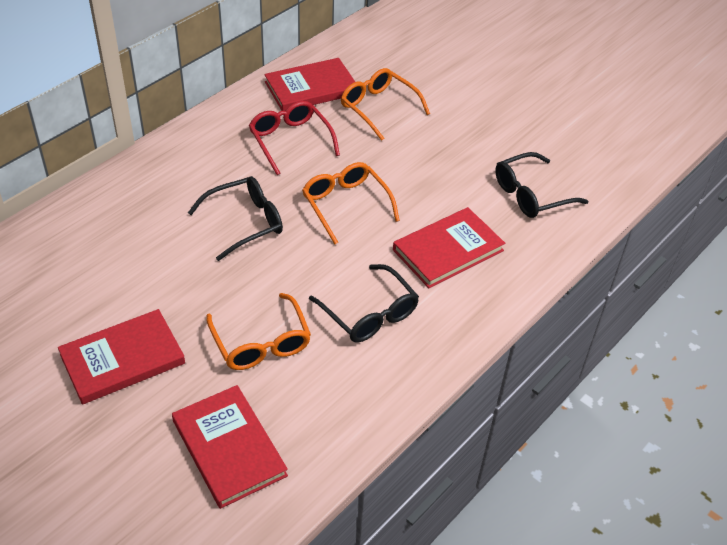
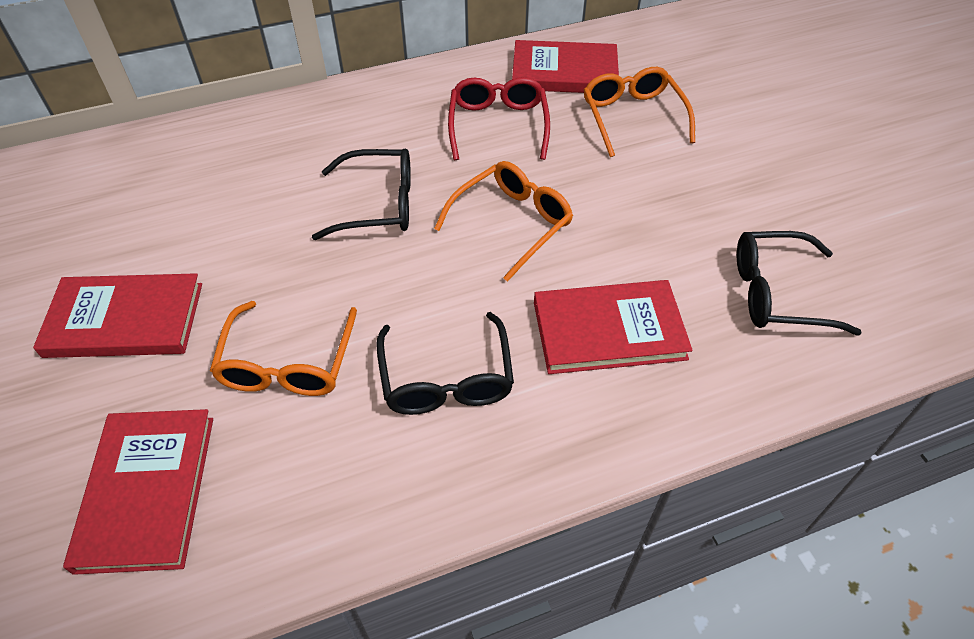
camera: 30 degrees right, 5 degrees up
(345, 205) = (512, 223): orange glasses -> orange glasses turned 45 degrees clockwise

